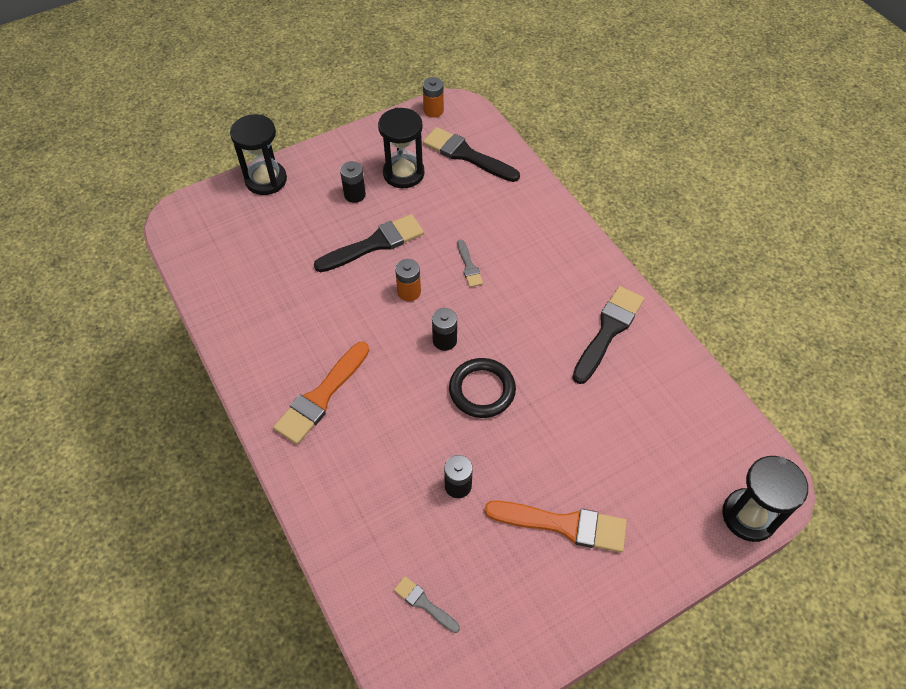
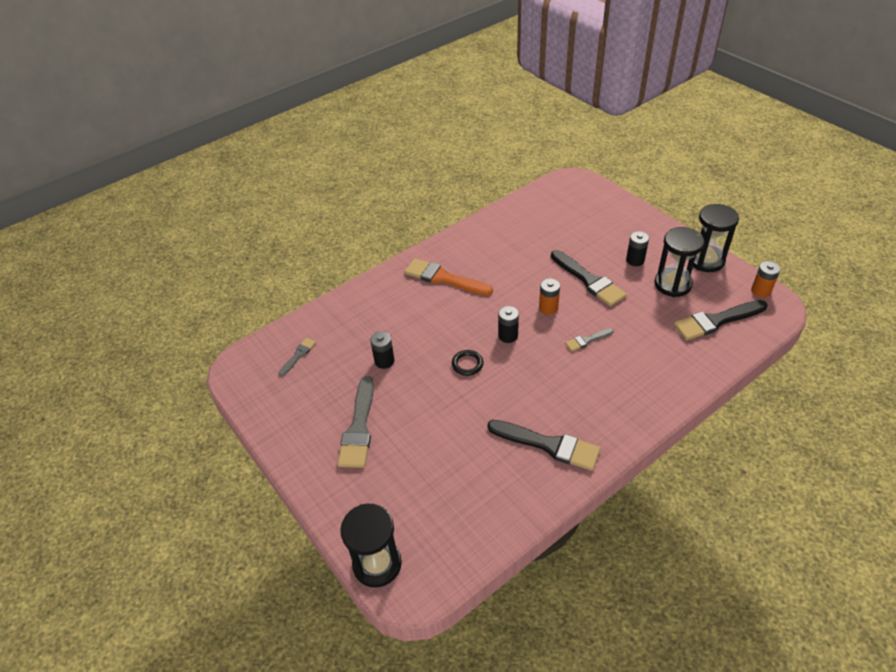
camera: 85 degrees right, 10 degrees down
(266, 180) = (627, 211): black hourglass -> black hourglass (706, 260)
(466, 155) = (716, 321): black brush -> black brush turned 135 degrees counterclockwise
(482, 390) = (467, 364): black ring -> black ring, size x0.59
(563, 525) = (359, 427): orange brush -> grey brush

